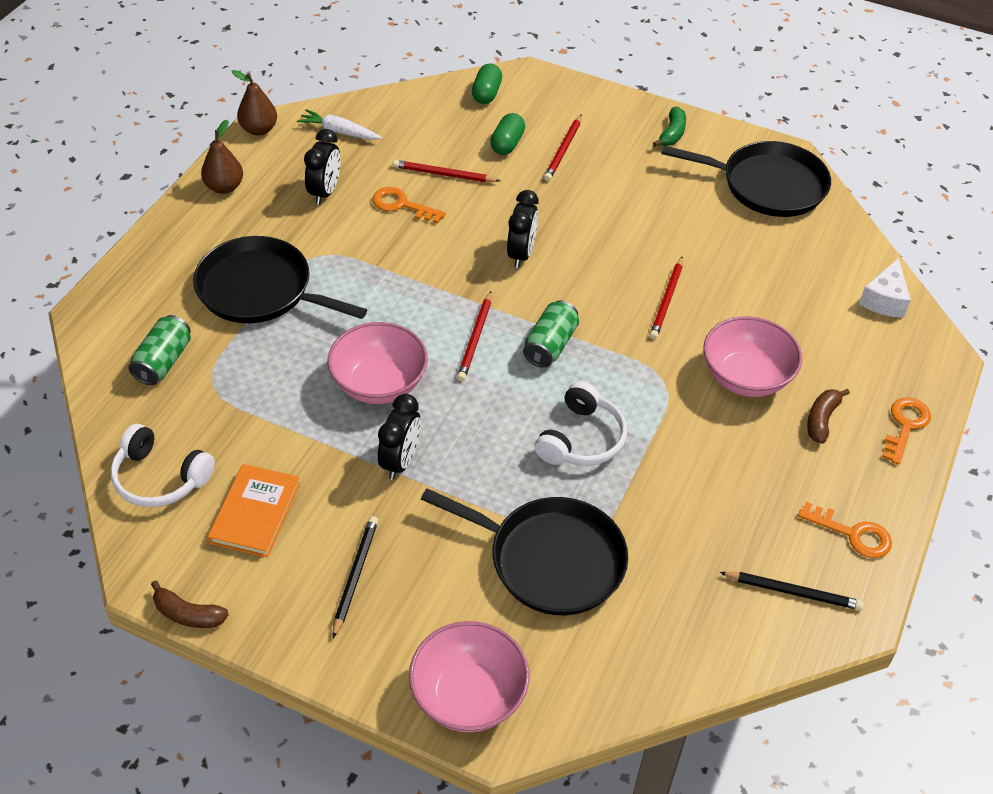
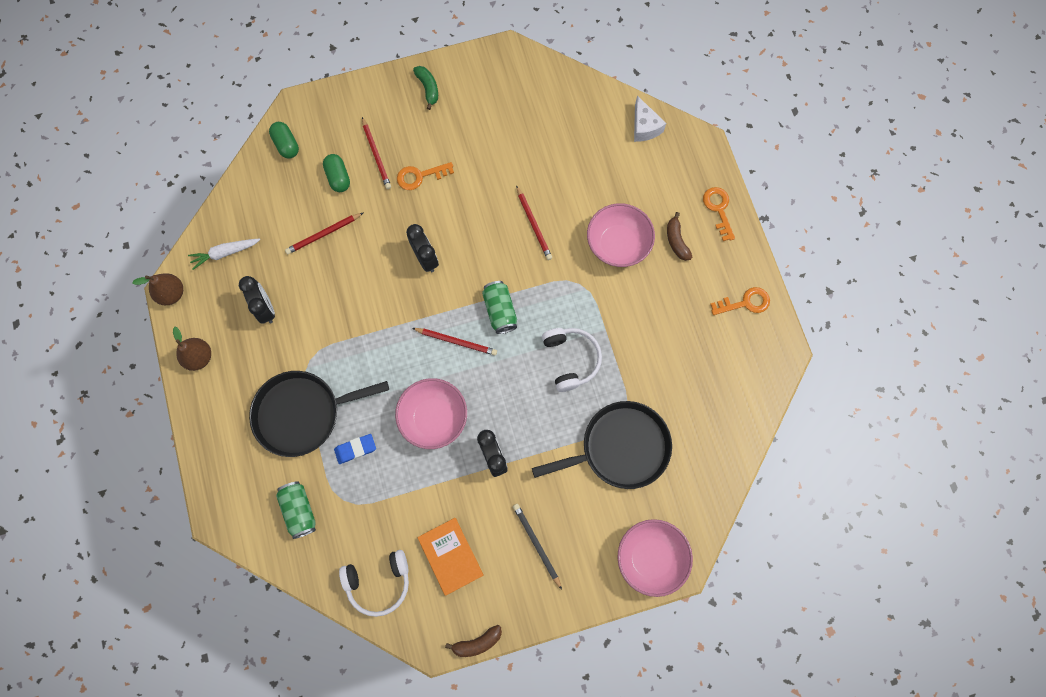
camera: 40 degrees left, 25 degrees up
(274, 353) = (355, 449): none -> blue eraser
(402, 205) = (322, 279): orange key -> orange key (420, 176)
(475, 338) = (456, 341): red pencil -> red pencil turned 45 degrees counterclockwise
(767, 185) = (516, 87): black pan -> none
(793, 592) = (745, 363): black pencil -> none

